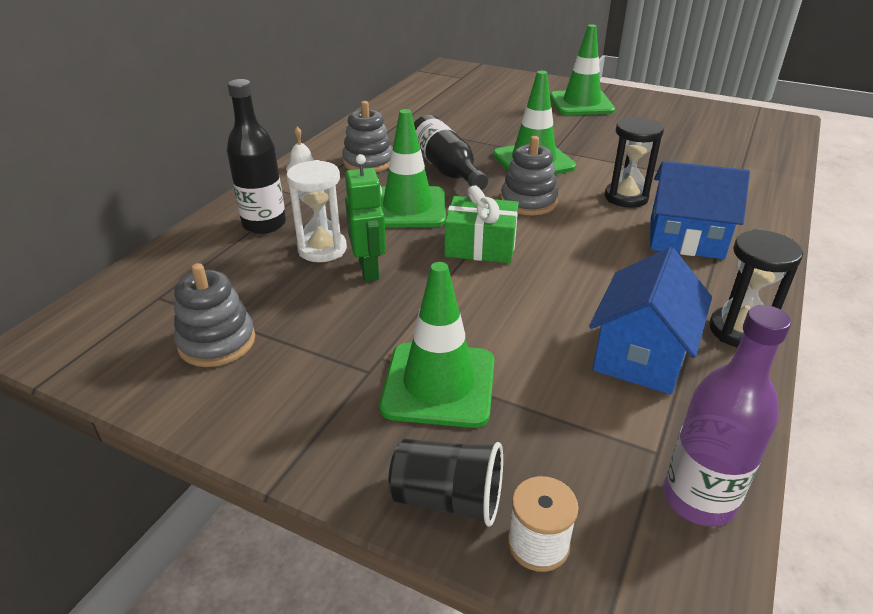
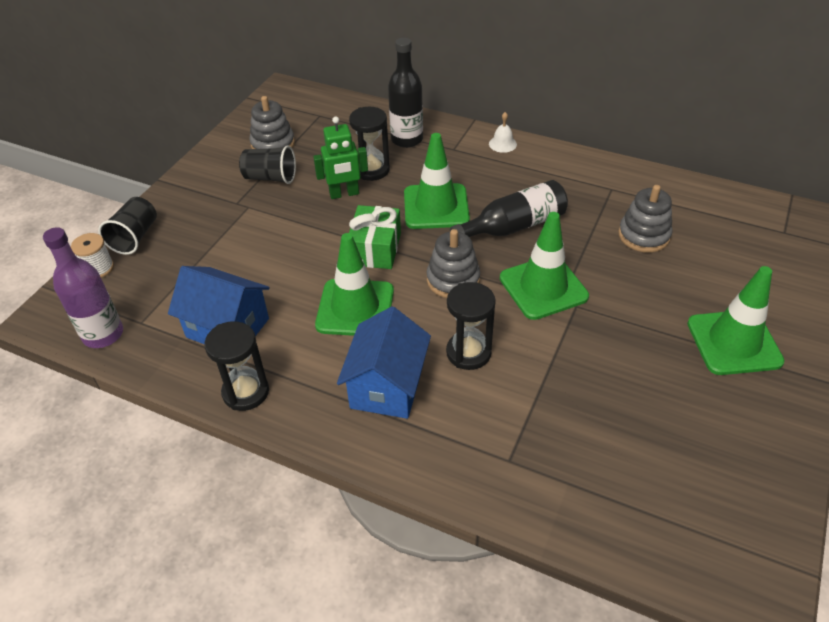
camera: 90 degrees right, 10 degrees up
(311, 339) = (270, 178): none -> black cup
(322, 249) = (372, 170): white hourglass -> black hourglass
(368, 162) = (519, 178): grey stacking toy -> grey stacking toy (643, 235)
(439, 384) = (219, 231): green traffic cone -> green traffic cone (355, 308)

